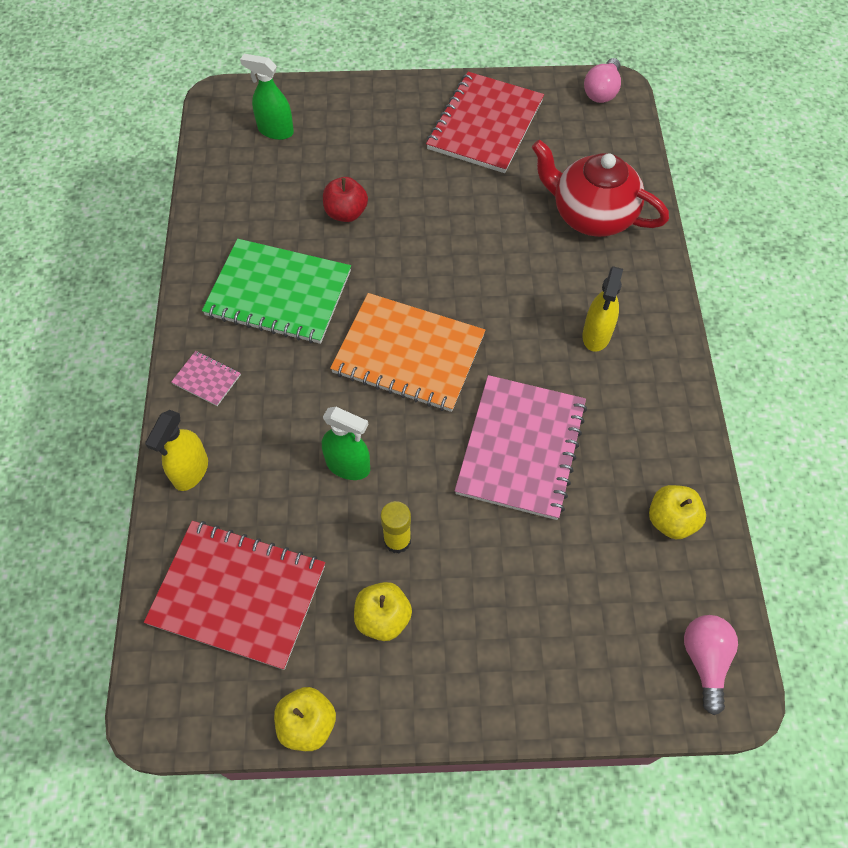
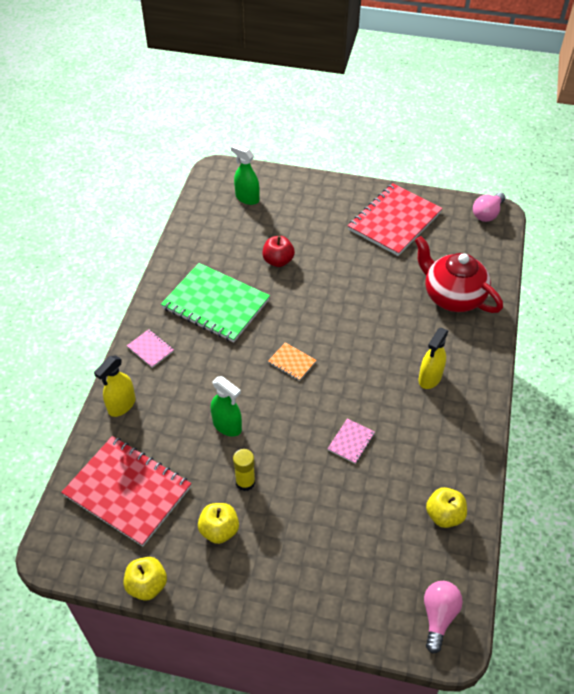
camera: 15 degrees right, 10 degrees down
(408, 354) = (292, 362): orange notebook -> orange notebook, size x0.42
(521, 448) = (351, 442): pink notebook -> pink notebook, size x0.42

